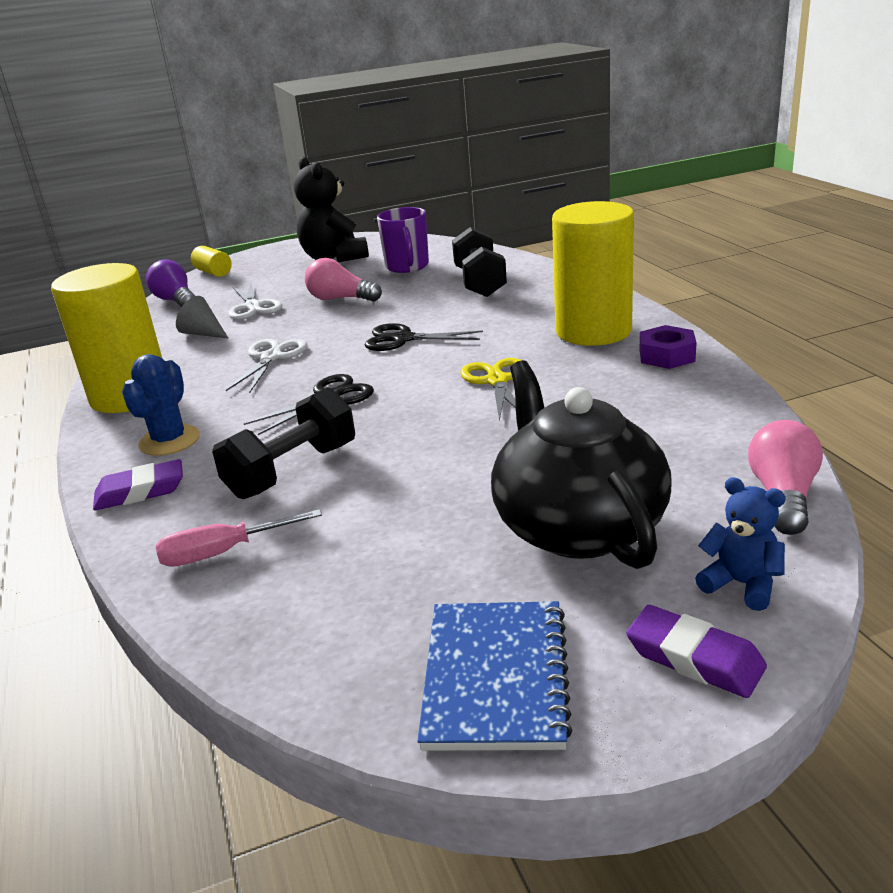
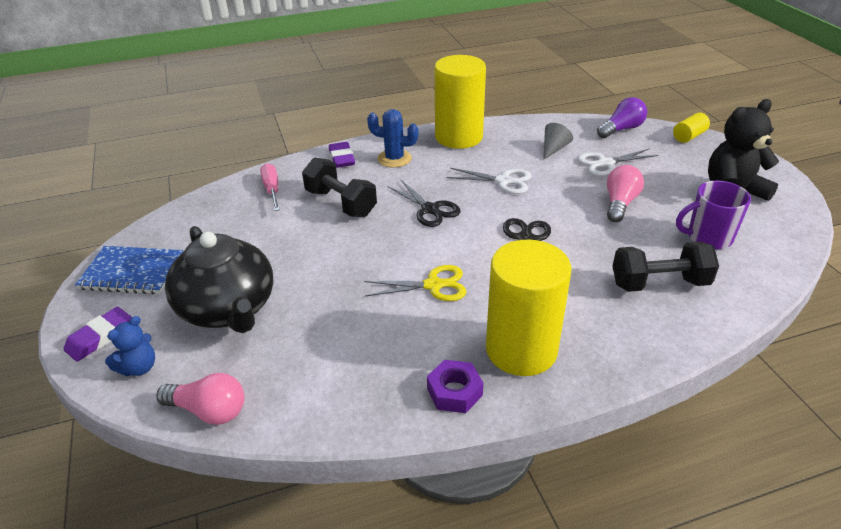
camera: 90 degrees right, 10 degrees up
(578, 526) = (228, 309): black teapot -> black teapot turned 75 degrees clockwise

